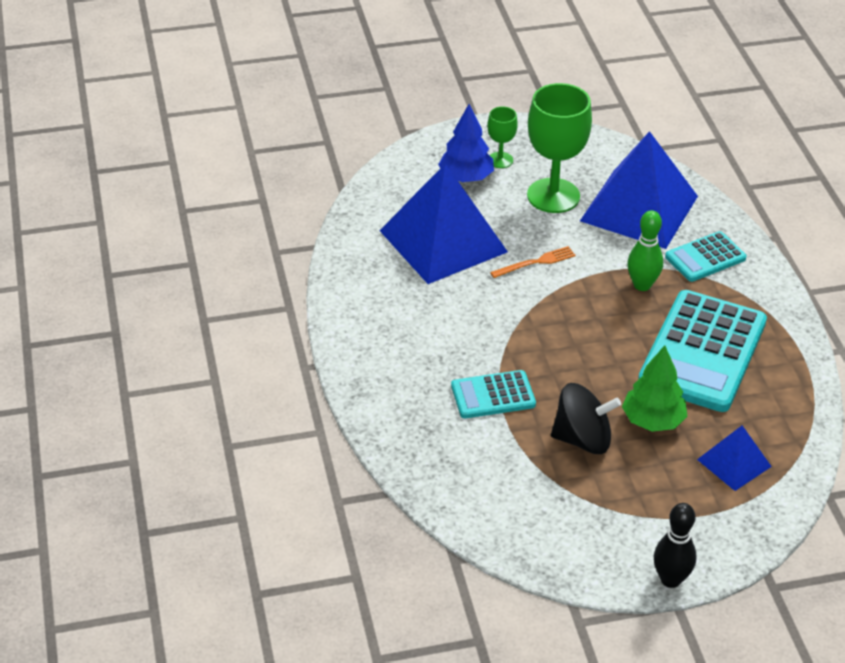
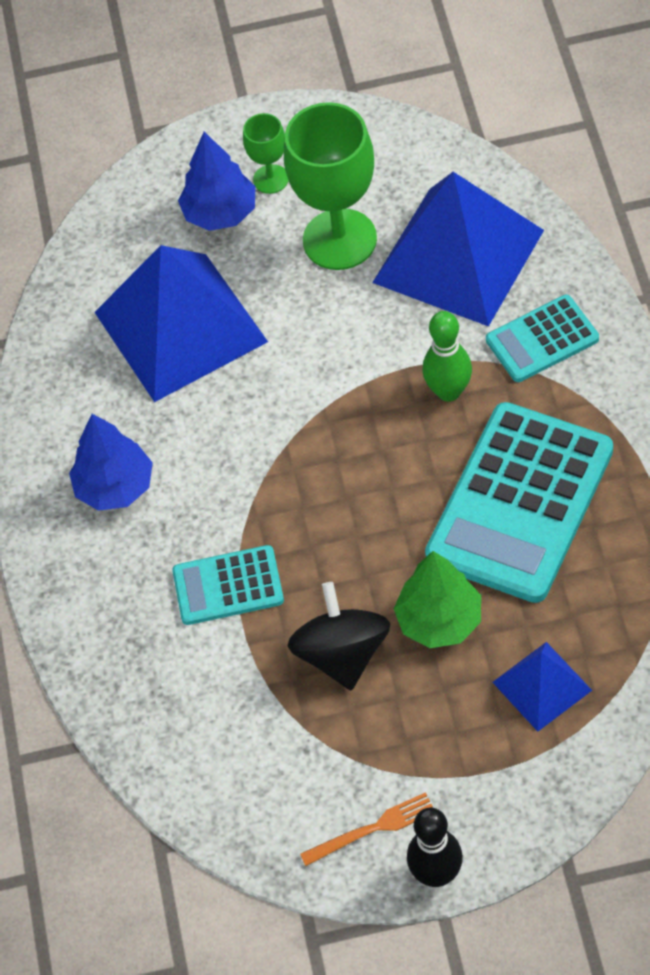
camera: 10 degrees right, 15 degrees up
(403, 333) = (115, 487): none -> blue tree
(535, 262) = (305, 358): orange fork -> orange fork (372, 829)
(583, 439) = (342, 654): black spinning top -> black spinning top turned 105 degrees counterclockwise

